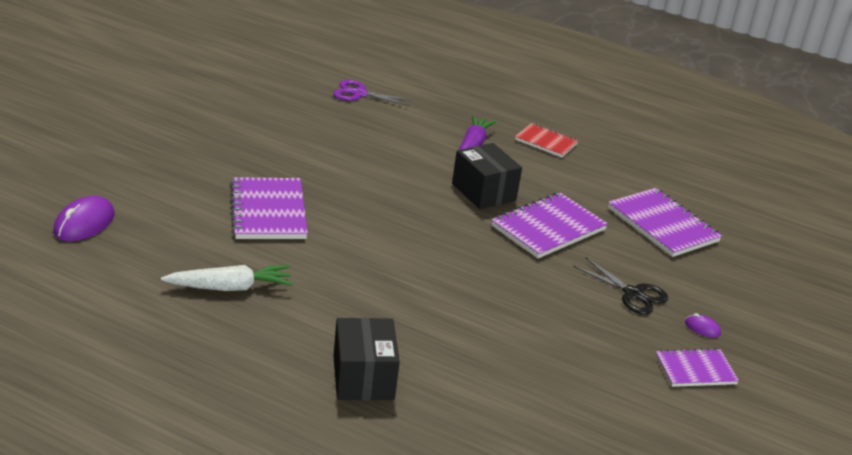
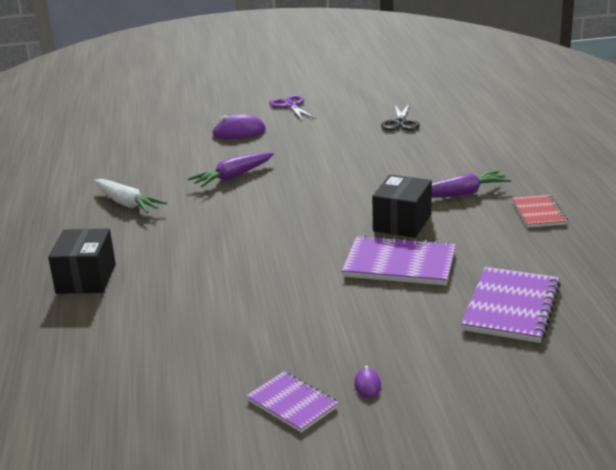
camera: 60 degrees right, 5 degrees down
(84, 223) = (131, 146): purple mouse -> purple mouse (239, 132)
(268, 211) = (233, 177): purple notebook -> purple carrot
(359, 94) = (448, 135): purple scissors -> purple scissors (290, 106)
(363, 377) = (86, 279): black box -> black box turned 45 degrees counterclockwise
(633, 294) = (365, 334): black scissors -> black scissors (400, 123)

